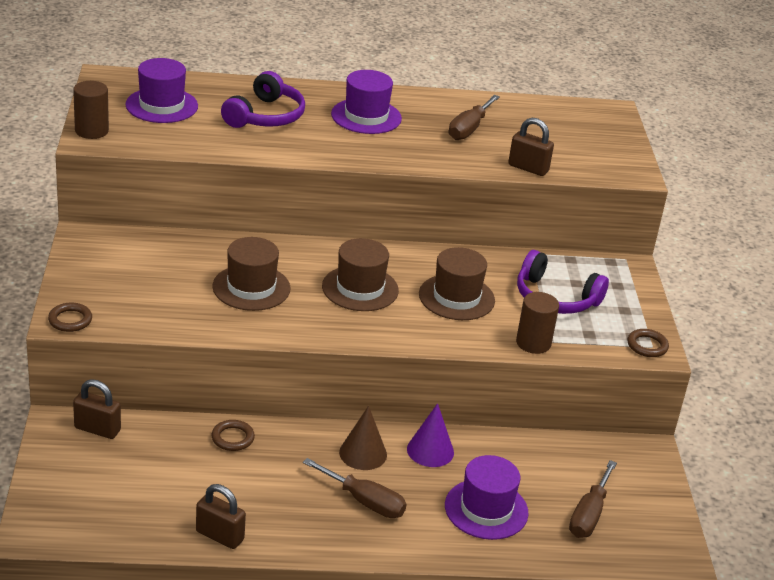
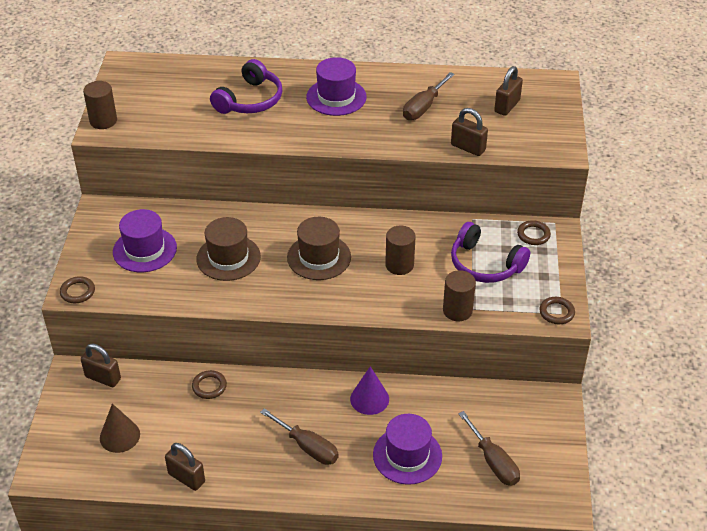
camera: 10 degrees right, 10 degrees up
(161, 105) = (165, 92): purple hat -> purple hat (145, 250)
(363, 453) = (313, 401): brown cone -> brown cone (119, 436)
(456, 297) = (399, 265): brown hat -> brown cylinder
(563, 131) = (507, 106): none -> brown padlock
(589, 515) = (493, 462): brown screwdriver -> brown screwdriver turned 60 degrees counterclockwise
(604, 270) = (533, 235): none -> brown ring

